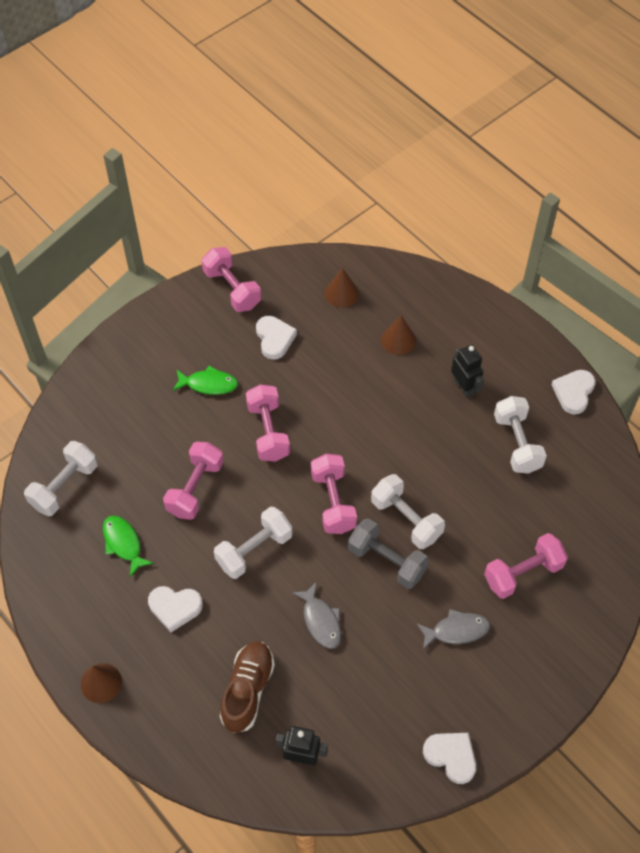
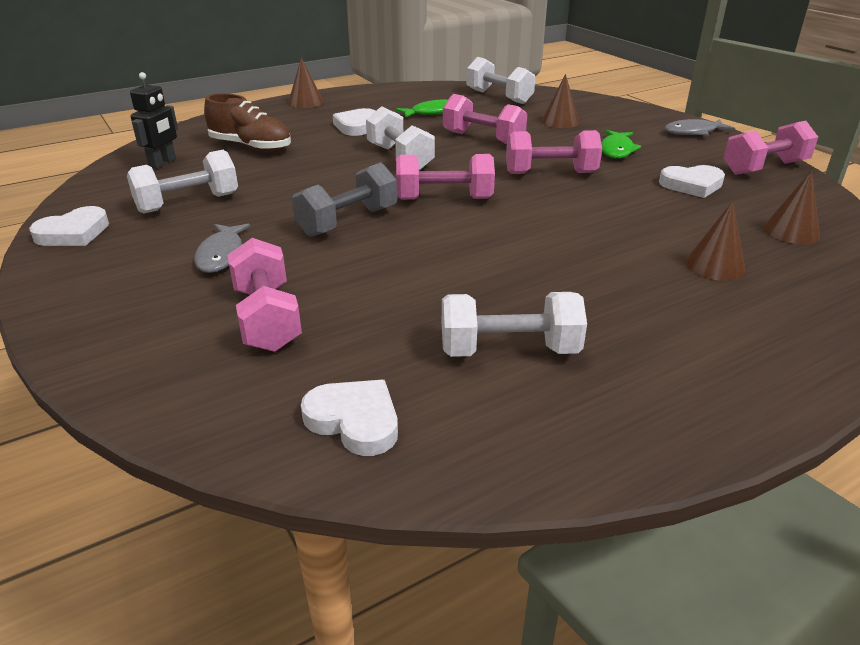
camera: 100 degrees right, 25 degrees down
(138, 427) = (560, 121): none -> brown cone
(321, 621) = (297, 181): grey fish -> grey fish (693, 132)
(406, 519) = (401, 239): white dumbbell -> white dumbbell (188, 203)
(464, 387) = (628, 312): black robot -> none
(573, 392) = (627, 445): white heart -> white heart (354, 421)

